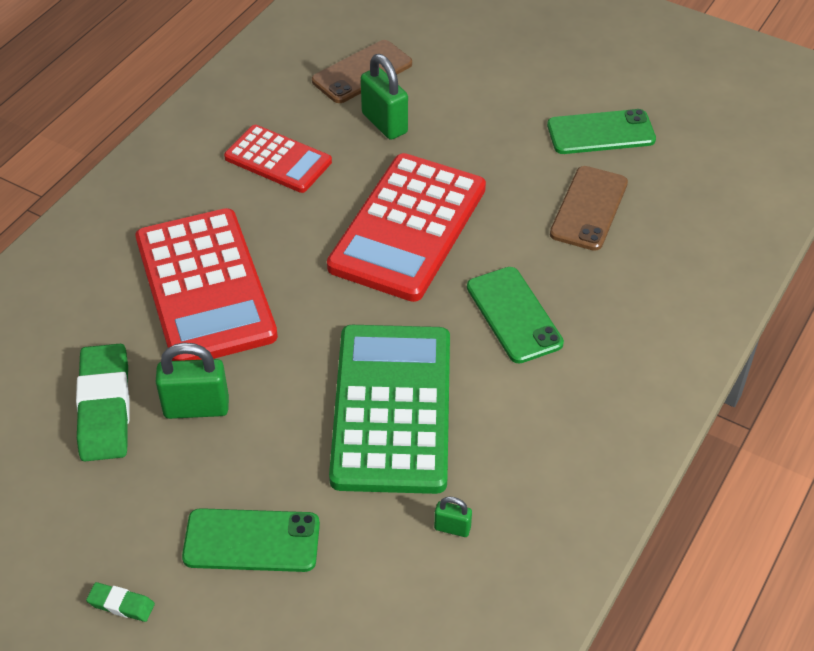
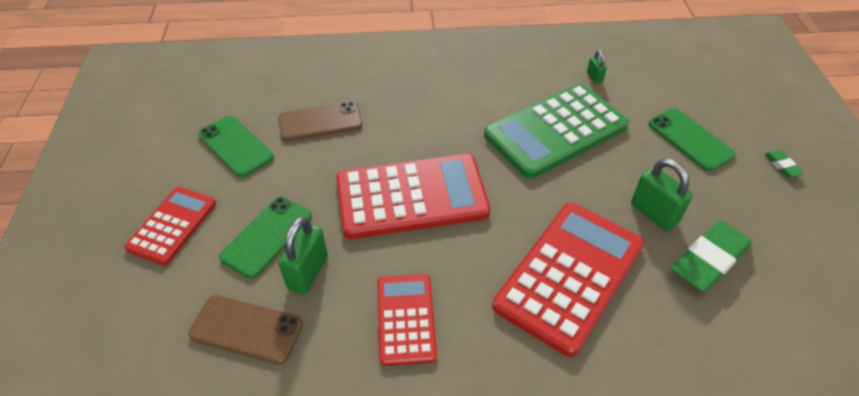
camera: 125 degrees left, 0 degrees up
(514, 315) = (440, 115): green phone -> green phone (267, 236)
(519, 63) = (172, 225): none -> red calculator

